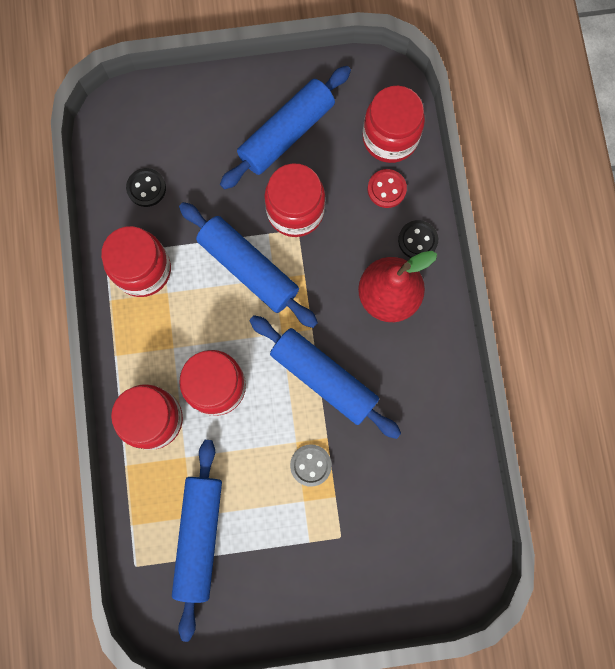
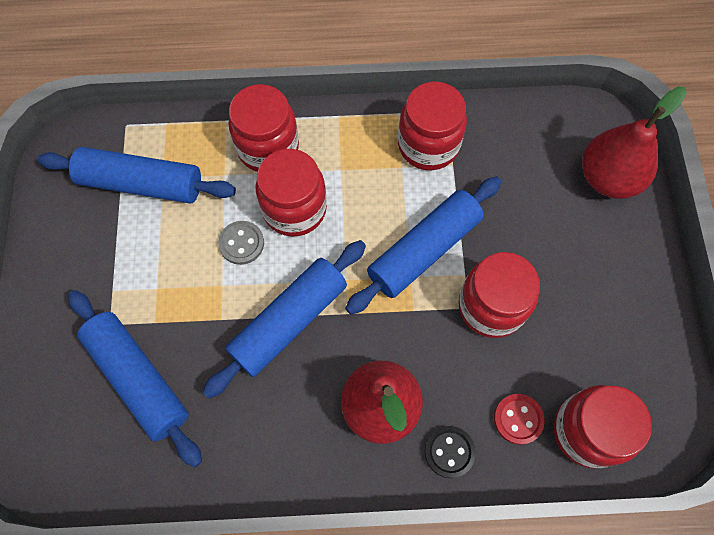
camera: 95 degrees right, 10 degrees down
(146, 188) = (520, 152): black button -> none
(168, 115) = (608, 178): none -> red pear
(286, 134) = (589, 304): blue rolling pin -> blue rolling pin (138, 379)
(310, 465) = (194, 299): grey button -> grey button (241, 243)

